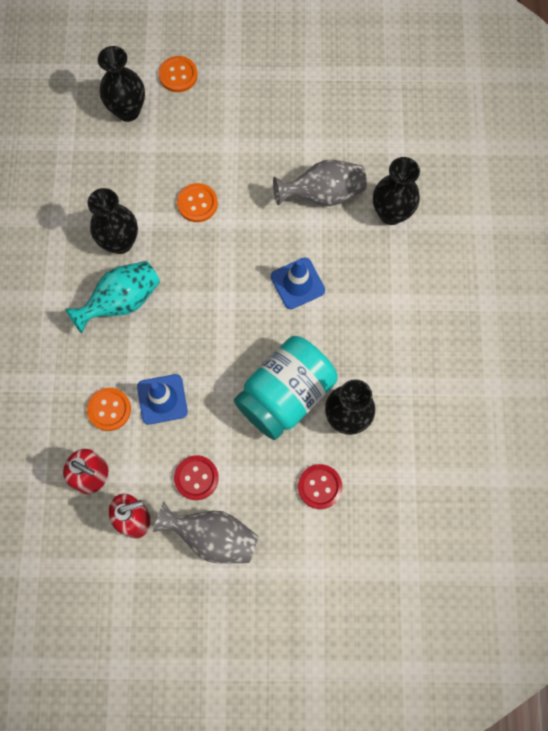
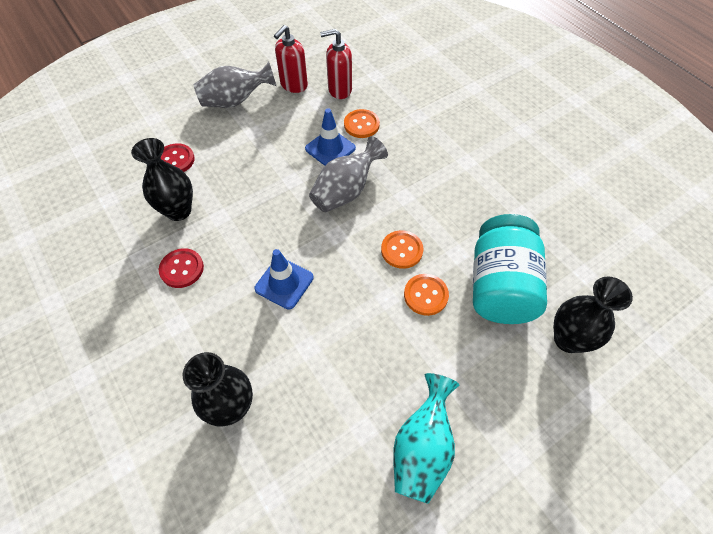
camera: 145 degrees right, 15 degrees down
(120, 242) = (458, 226): black vase -> none
(121, 301) = (416, 188): turquoise vase -> turquoise vase (422, 448)
(178, 75) = (563, 413): orange button -> orange button (401, 250)
(196, 478) = (270, 122): red button -> red button (182, 269)
(285, 395) = (238, 199): turquoise jar -> turquoise jar (500, 286)
(323, 194) = (316, 381): grey vase -> grey vase (346, 191)

